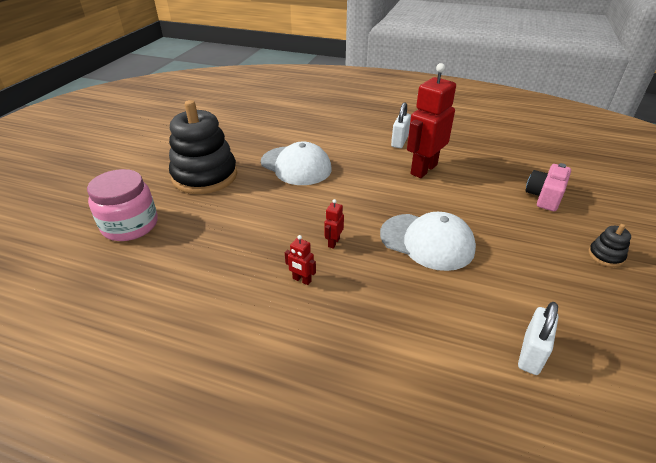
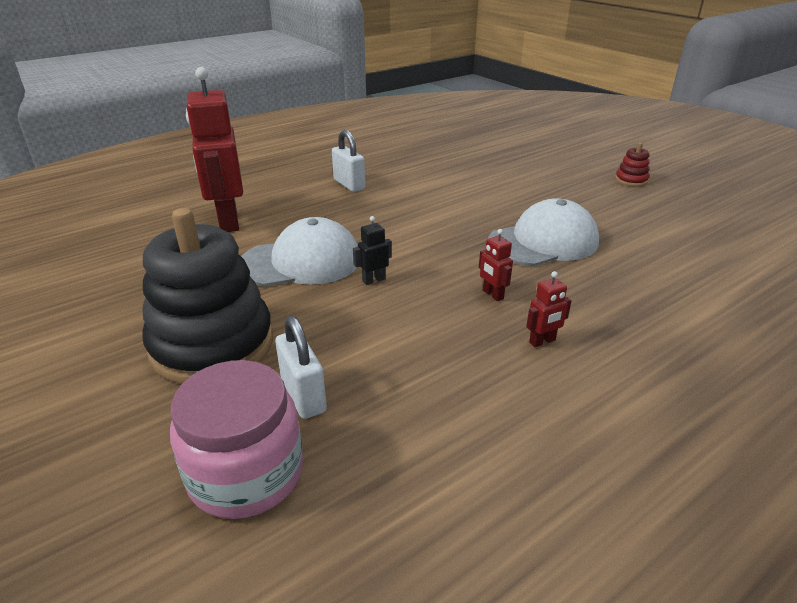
camera: 55 degrees left, 5 degrees down
(303, 195) = (374, 280): none -> black robot
(423, 169) = (420, 194): red robot -> red robot (228, 221)
(531, 353) = (729, 259): white padlock -> white padlock (303, 395)
(544, 197) = (532, 166): pink camera -> none
(605, 256) = (631, 180): black stacking toy -> red stacking toy

